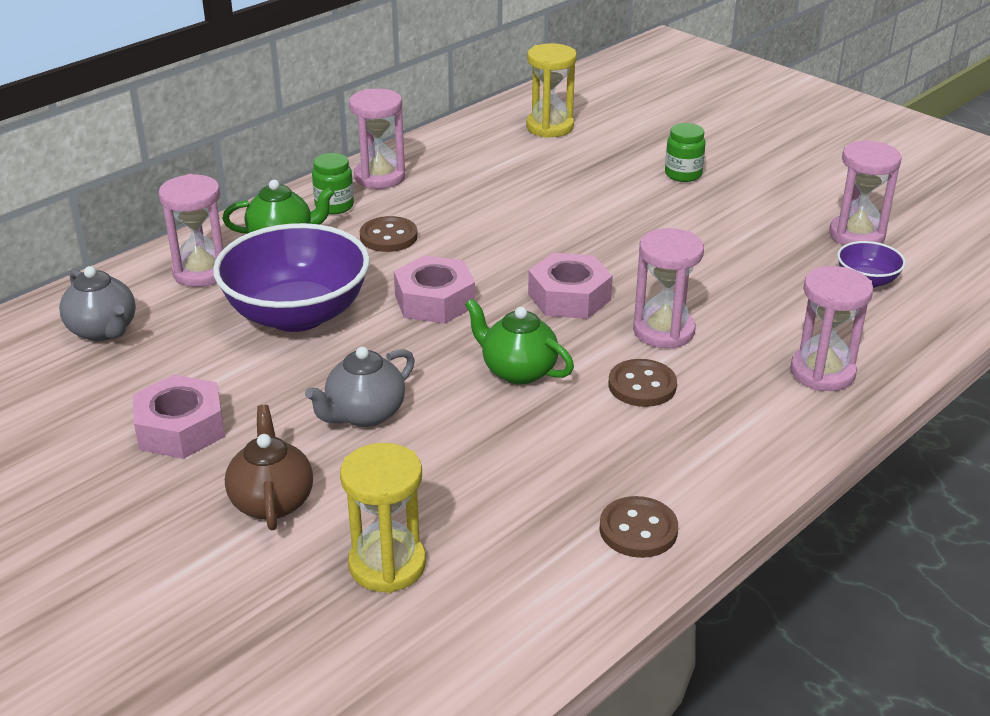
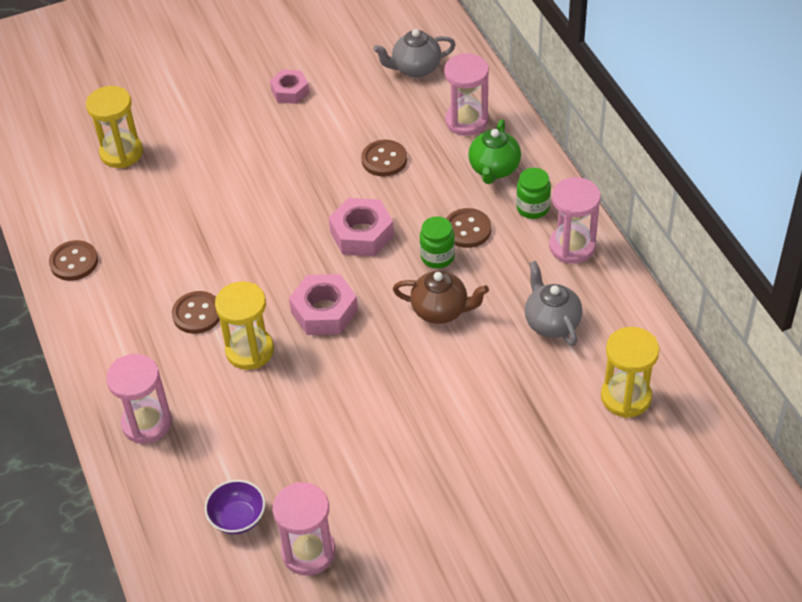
camera: 115 degrees right, 15 degrees up
(181, 428) = (290, 91): pink nut -> pink nut, size x0.66
(272, 501) = (201, 118): brown teapot -> brown teapot (441, 310)
(297, 314) = (384, 160): purple bowl -> brown button
(364, 414) = (254, 170): grey teapot -> grey teapot (551, 322)
(518, 371) = (253, 254): green teapot -> none
(663, 331) = (249, 350): pink hourglass -> yellow hourglass
(683, 174) = (481, 467): green jar -> green jar (437, 257)

